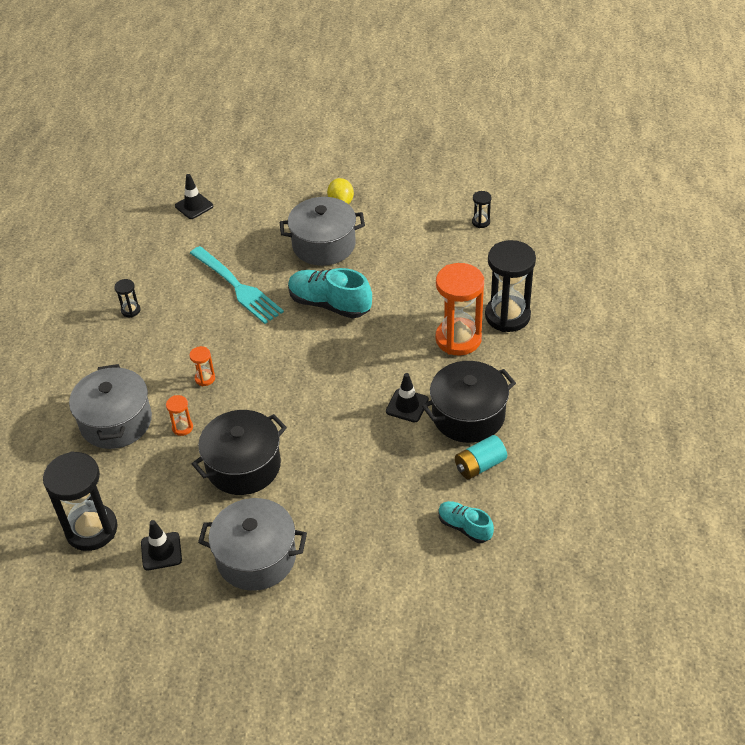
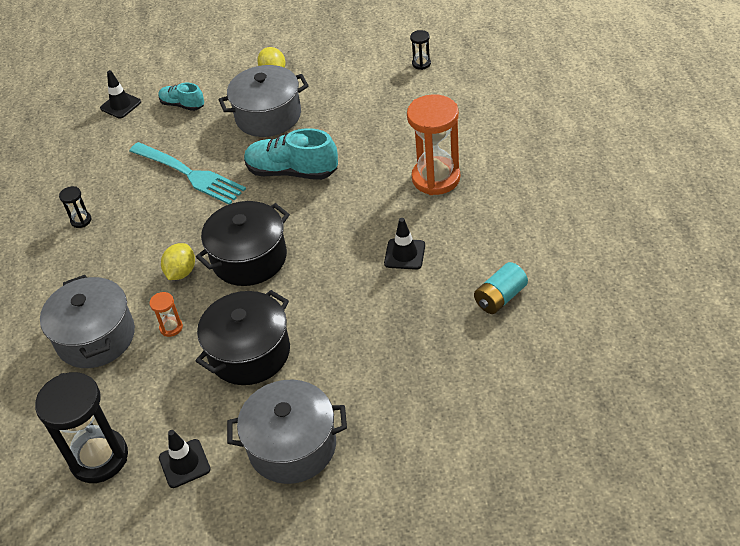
camera: 10 degrees left, 0 degrees up
(205, 378) = (181, 272): orange hourglass -> yellow lemon
(464, 527) = (505, 363): turquoise shoe -> turquoise shoe (182, 105)
(468, 415) = (471, 250): black pot -> black pot (249, 258)
(507, 316) = (478, 146): black hourglass -> none

